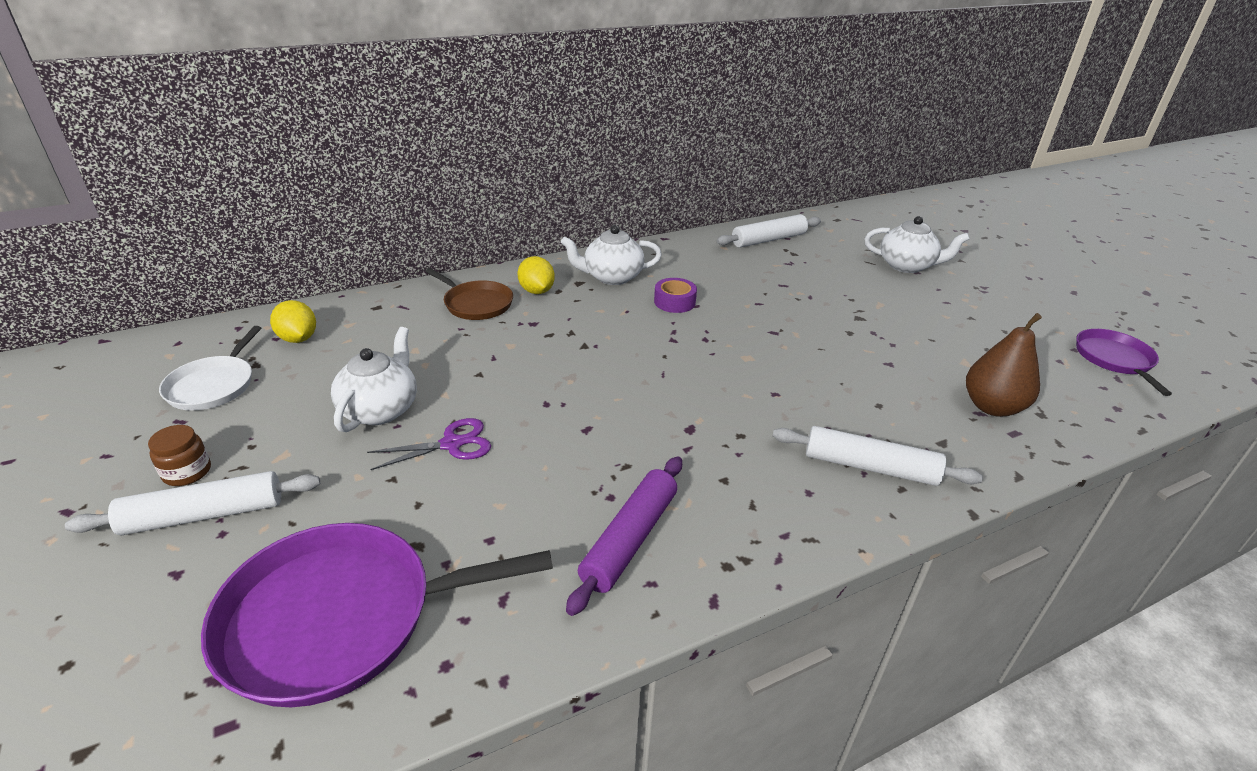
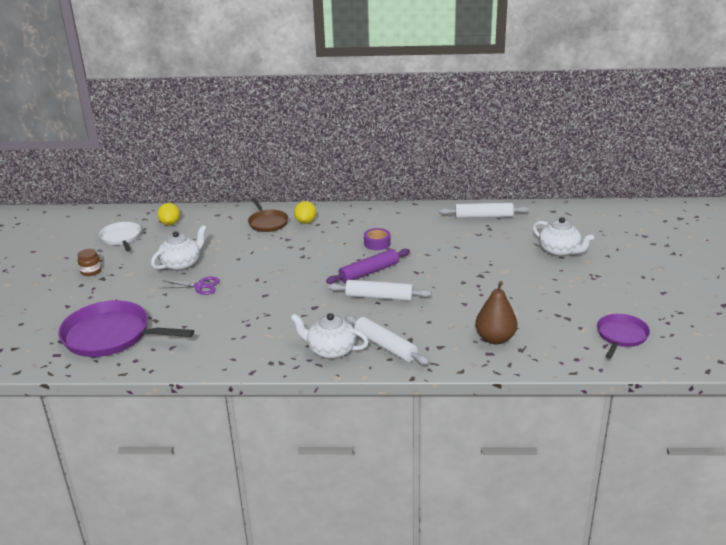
camera: 30 degrees right, 5 degrees down
(204, 515) = (88, 288): white rolling pin -> white rolling pin (379, 297)
(213, 385) = (121, 238): white pan -> white pan turned 120 degrees clockwise
(612, 277) = (356, 222): white teapot -> white teapot (330, 350)
(630, 539) = (240, 342): purple rolling pin -> purple rolling pin (369, 272)

